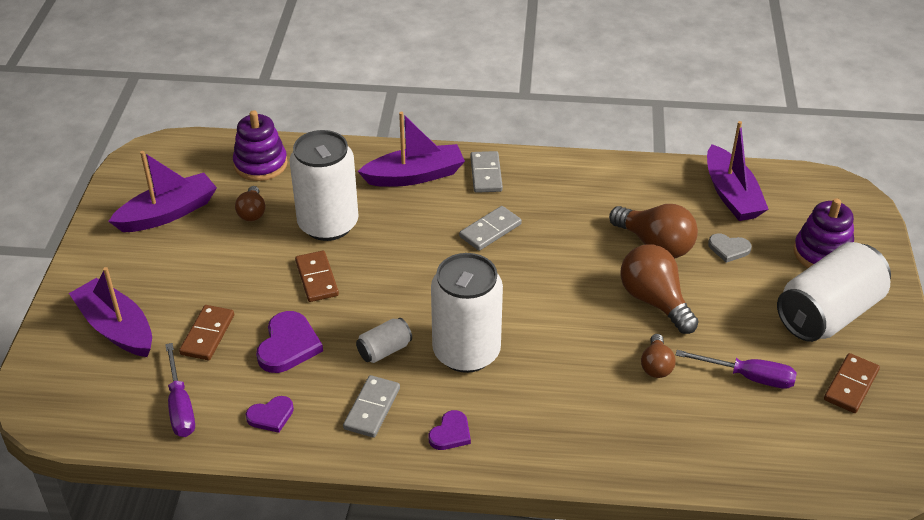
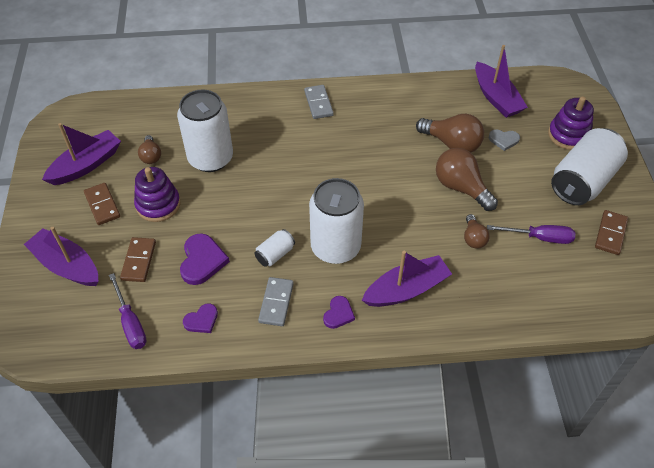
camera: 10 degrees left, 10 degrees up
(260, 164) = (149, 116): purple stacking toy -> purple stacking toy (158, 205)
(316, 278) = (211, 203): brown domino -> brown domino (102, 205)
(415, 176) = (267, 111): purple boat -> purple boat (406, 289)
(490, 230) = (331, 148): grey domino -> none

